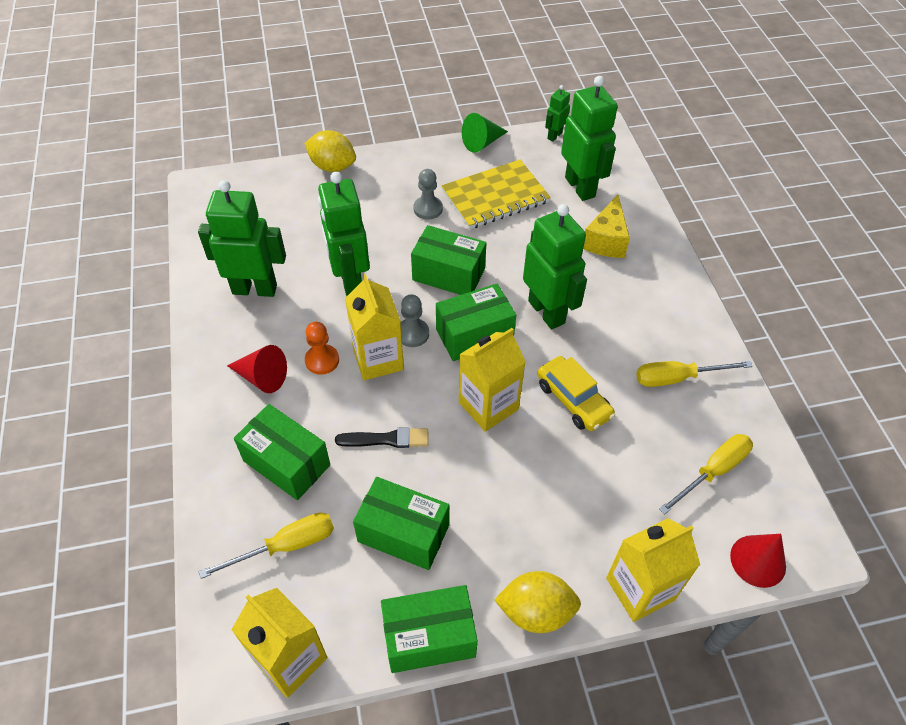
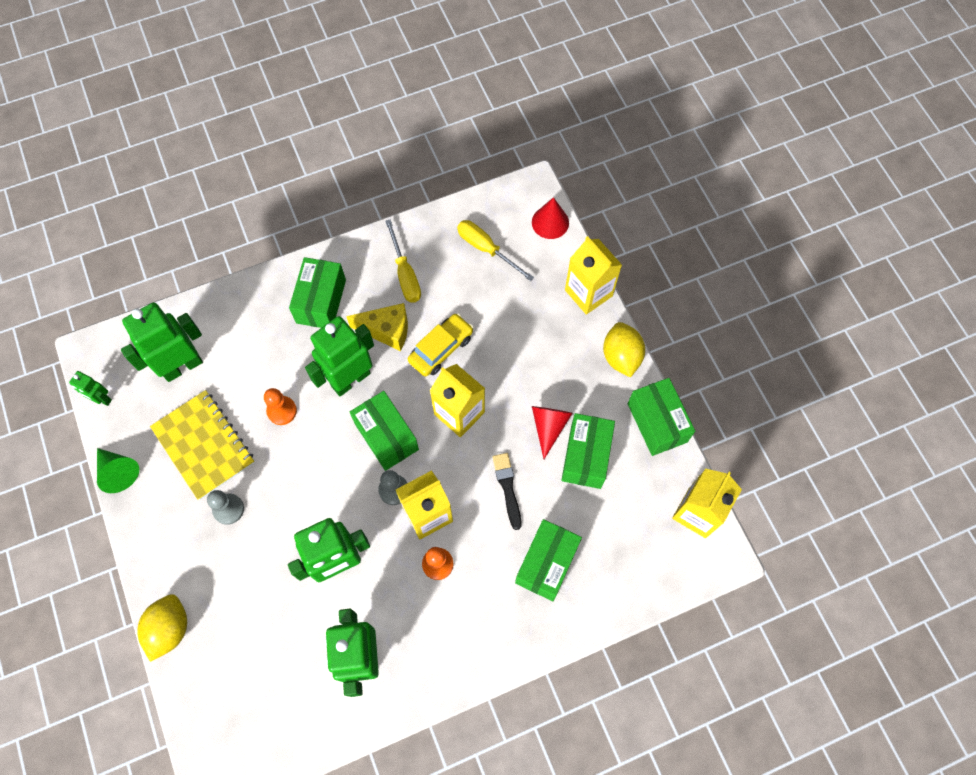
camera: 100 degrees left, 15 degrees up
(262, 377) = (466, 613): red cone -> red cone (549, 427)
(286, 546) = (617, 541): yellow screwdriver -> none
(448, 274) = (317, 472): green box -> green box (321, 301)
(520, 254) = (282, 411): none -> orange pawn
(606, 240) = (255, 337): yellow cheese -> yellow cheese (387, 330)

